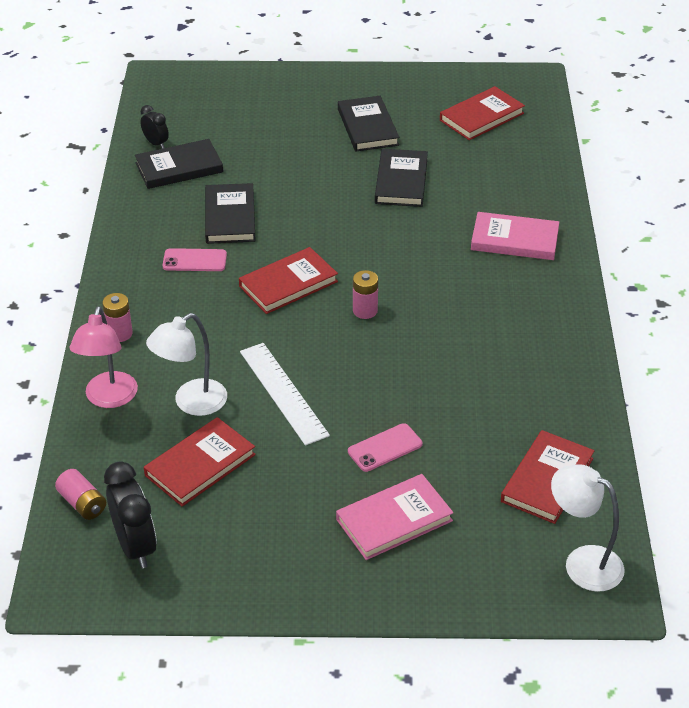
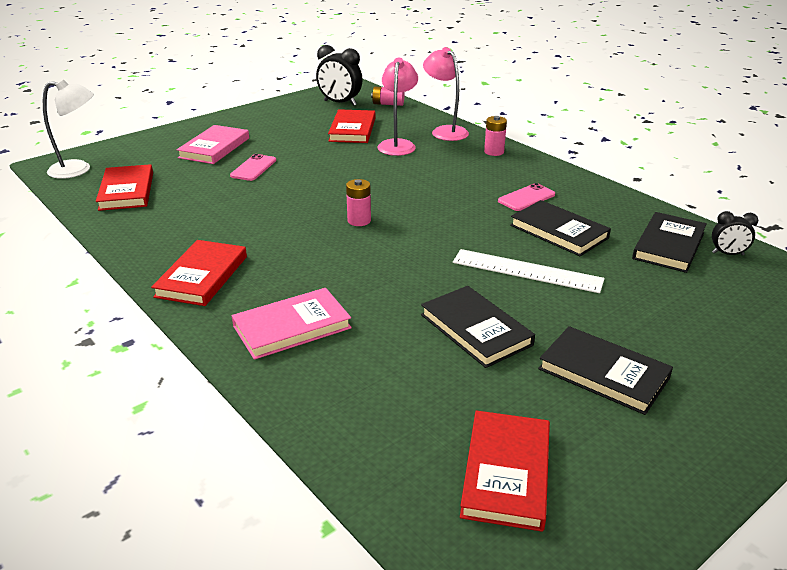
camera: 140 degrees right, 10 degrees down
(191, 403) = (397, 144): white lamp -> pink lamp
(283, 393) = (351, 166): white ruler -> white ruler (527, 271)
(288, 284) = (439, 212): red book -> red book (202, 276)

